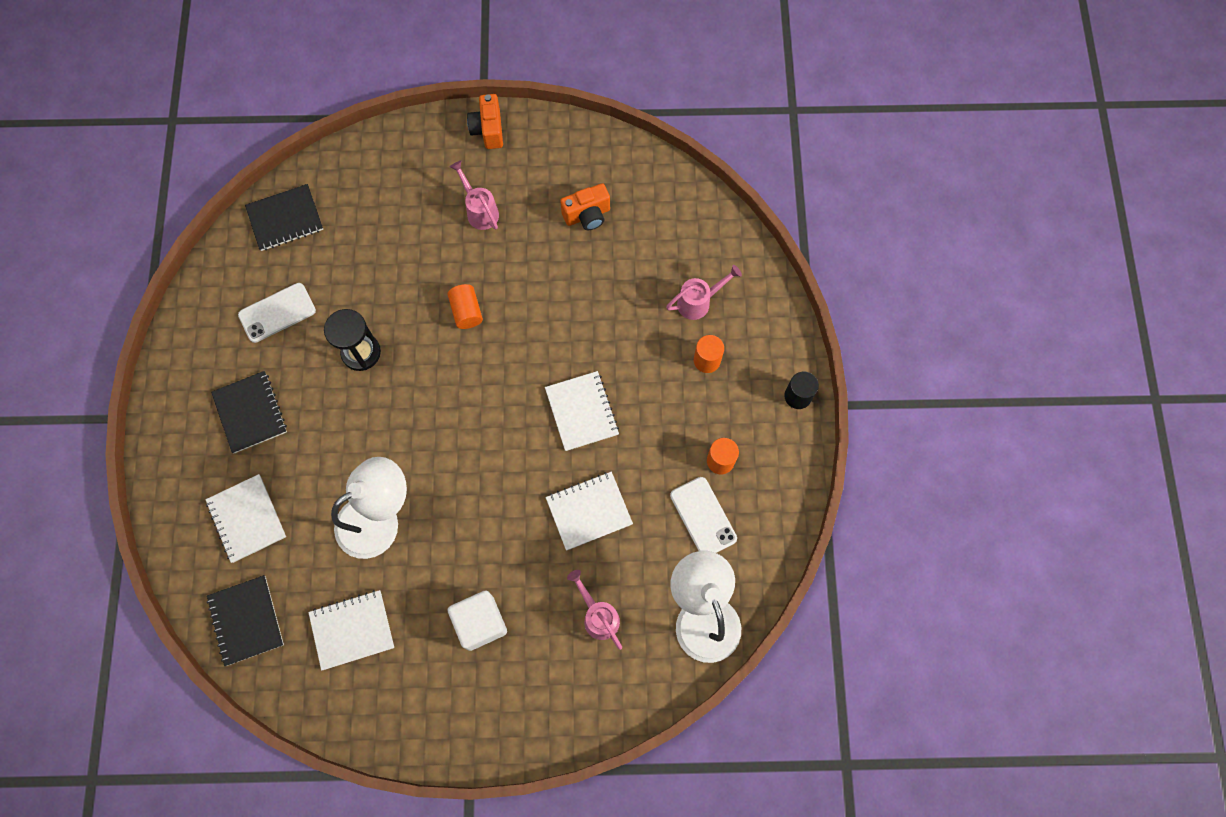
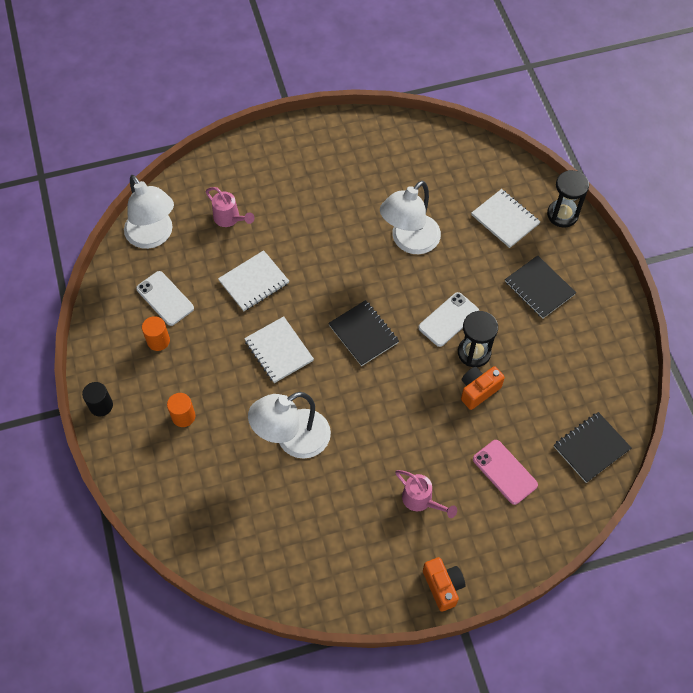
camera: 165 degrees right, 10 degrees down
(172, 507) = (562, 214): none -> black hourglass
(246, 620) = (474, 162): black notebook -> black notebook (363, 334)
(277, 313) = (557, 367): white phone -> white phone (448, 319)
(352, 630) = (399, 173): white notebook -> none
(384, 217) = (504, 472): none -> pink phone
(466, 311) = (400, 406): orange cylinder -> none
(480, 623) = (312, 196): white cube -> none
(587, 215) = (320, 521): orange camera -> orange camera (478, 390)
(593, 304) = (293, 439): none -> white lamp
(699, 302) = (200, 465): pink watering can -> none

